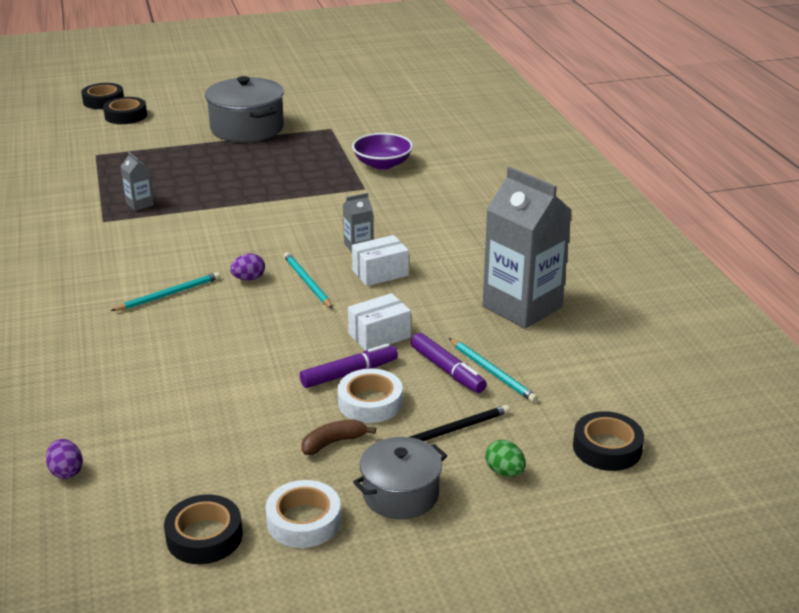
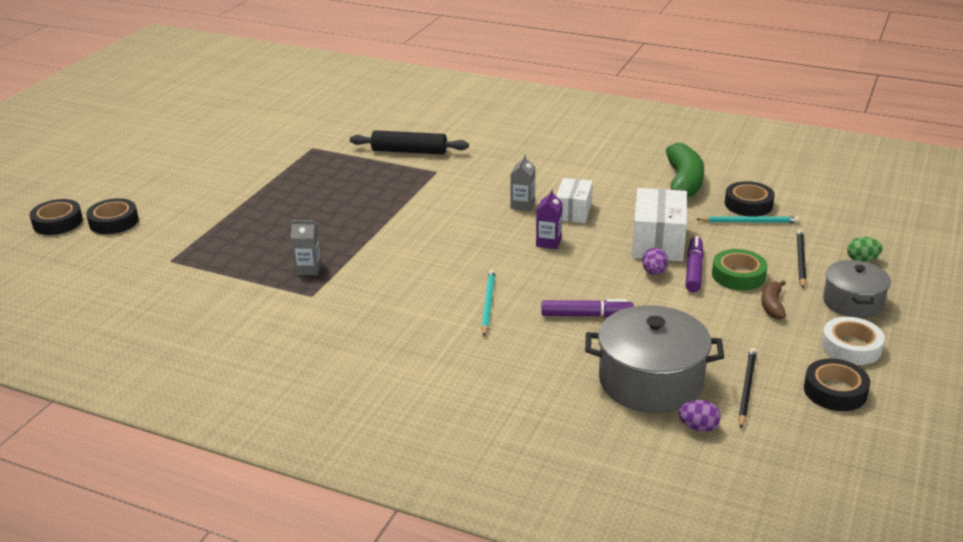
camera: 50 degrees left, 0 degrees up
(158, 478) = (746, 388): none -> black pencil
(247, 128) = (248, 178): grey pot -> grey pot (650, 381)
(248, 278) = (510, 263): purple egg -> purple egg (654, 272)
(307, 282) = (548, 242): turquoise pencil -> purple carton
(370, 402) = (738, 275): white tape -> green tape
(379, 335) = (658, 242): white box -> white box, size x1.55
(382, 164) = (409, 151): purple bowl -> black rolling pin
(447, 370) = (729, 235): purple marker -> purple marker (586, 315)
(522, 307) = (683, 182): grey carton -> green banana
(607, 448) = (868, 220): black tape -> black tape (748, 204)

